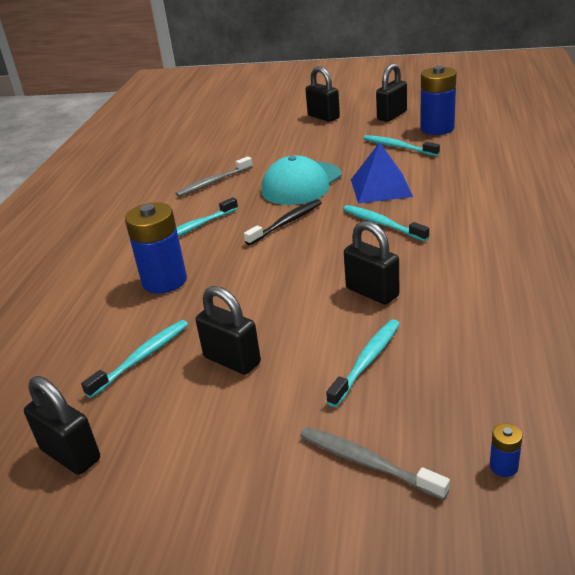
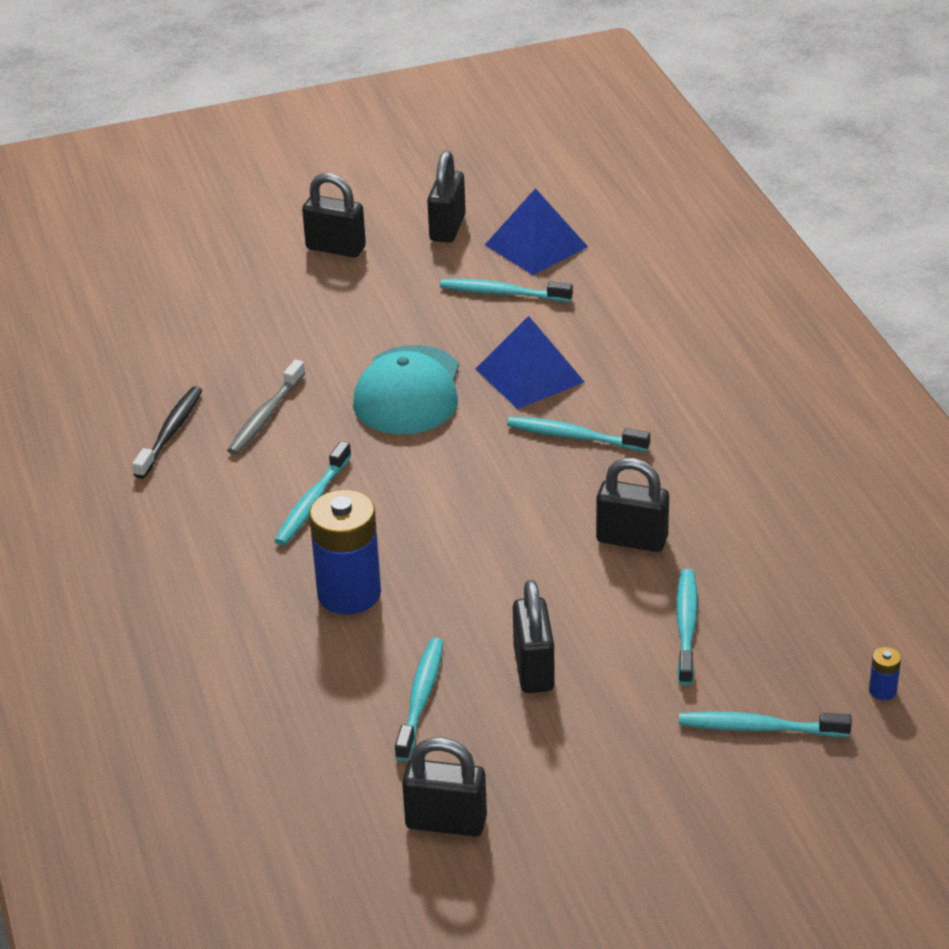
camera: 30 degrees left, 5 degrees up
(232, 360) = (533, 669): black padlock -> black padlock turned 75 degrees clockwise
(286, 223) = (441, 463): black toothbrush -> black toothbrush (170, 432)
(367, 463) = (759, 728): grey toothbrush -> turquoise toothbrush
(437, 129) = (536, 245): blue battery -> blue pyramid

